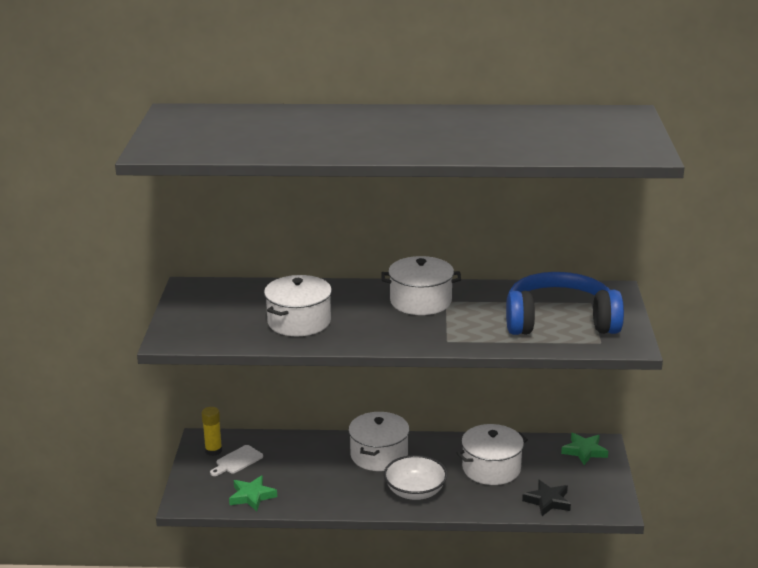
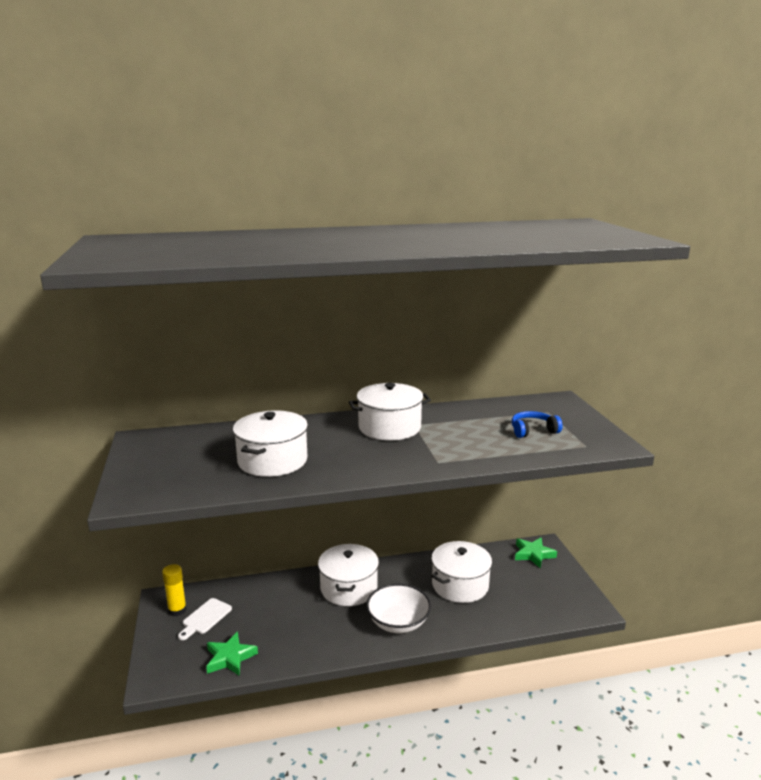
camera: 15 degrees left, 5 degrees down
(547, 501) = (527, 611): black star -> none
(560, 321) = (533, 431): blue headphones -> blue headphones, size x0.42

